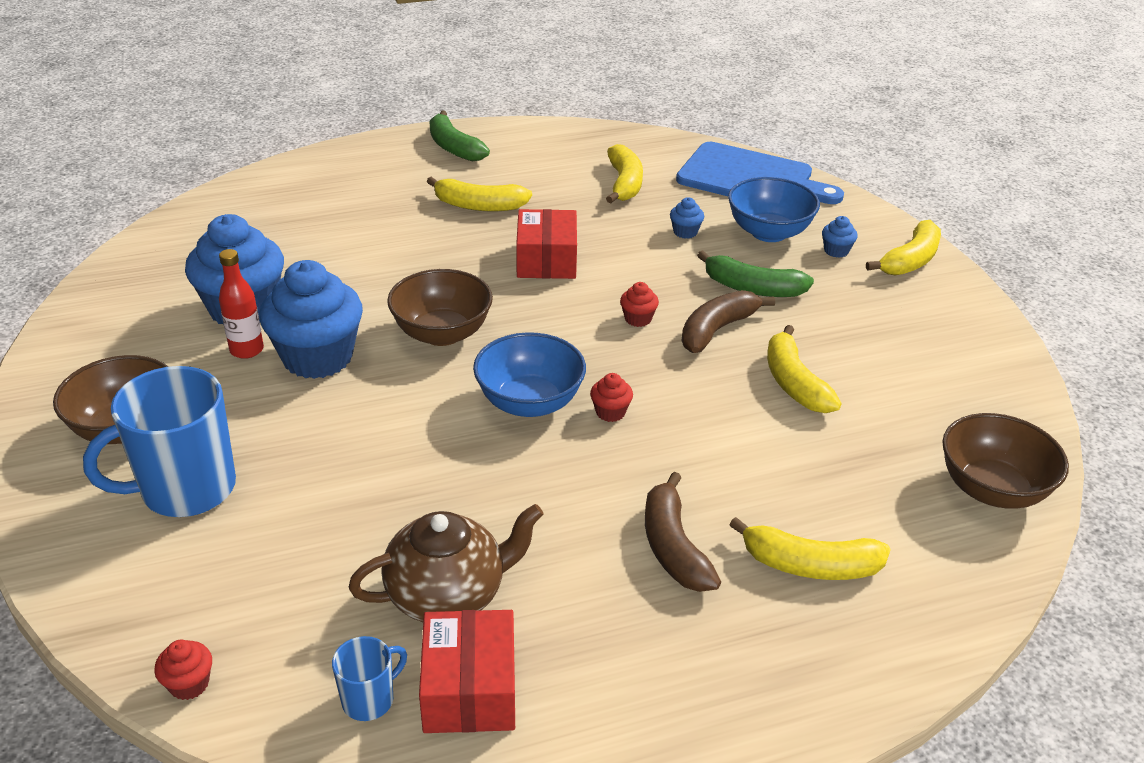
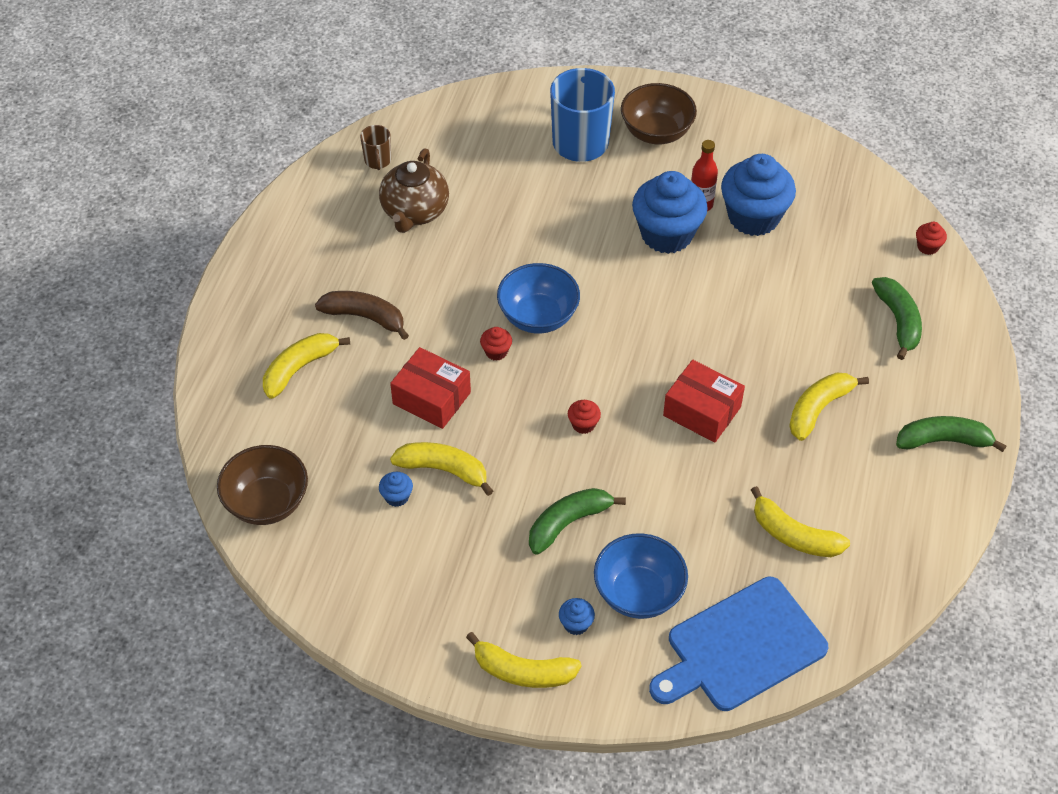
camera: 125 degrees right, 15 degrees up
(189, 684) = (440, 108): red cupcake -> red cupcake (927, 247)
(332, 194) = (898, 321): none -> green banana
(369, 699) = (378, 161): blue mug -> brown mug
(442, 333) = (648, 306): brown bowl -> none
(470, 689) = (352, 195): red box -> red box (431, 398)
(685, 232) = (681, 530): blue cupcake -> blue cupcake (397, 497)
(717, 329) = (535, 464): brown banana -> none
(910, 260) = (522, 671): yellow banana -> yellow banana turned 60 degrees counterclockwise

